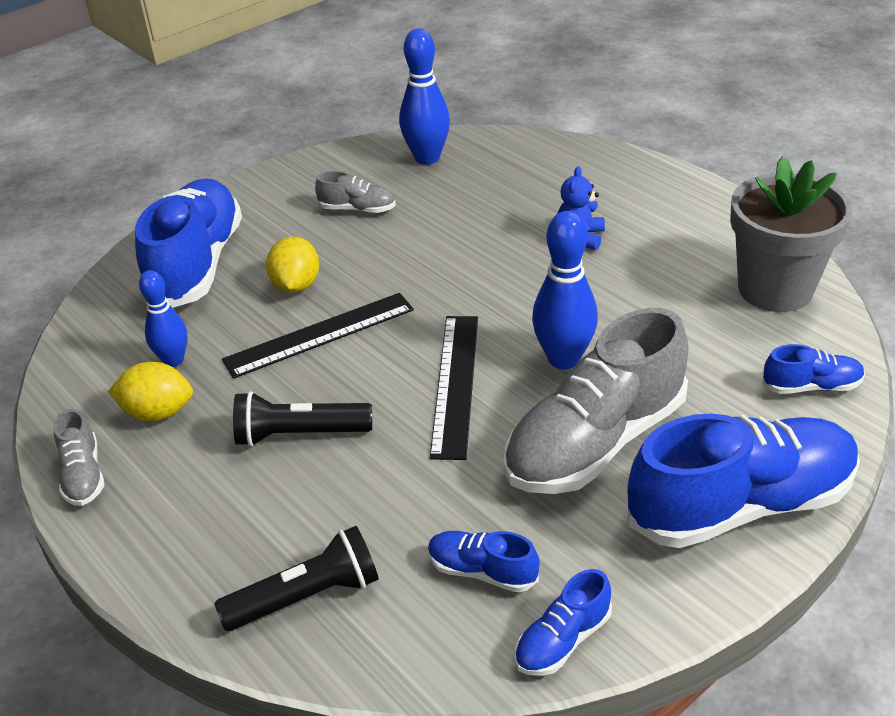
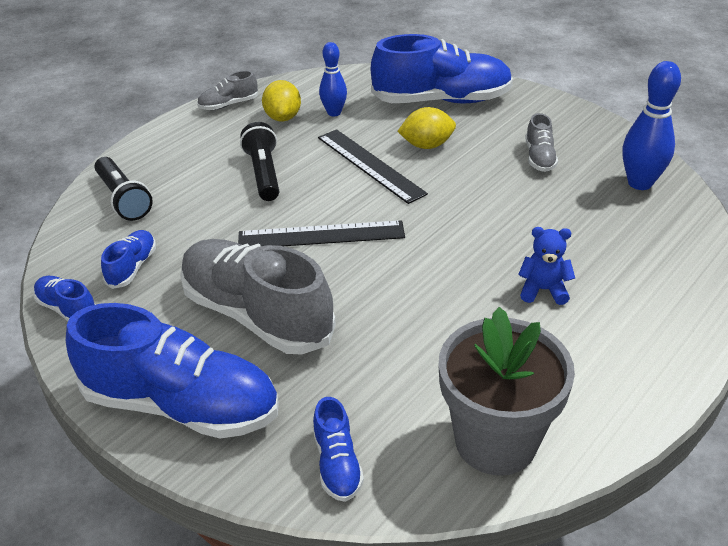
camera: 80 degrees right, 0 degrees up
(563, 359) = (358, 291): blue bowling pin -> none
(740, 505) = (182, 404): blue shoe -> blue shoe turned 45 degrees counterclockwise

